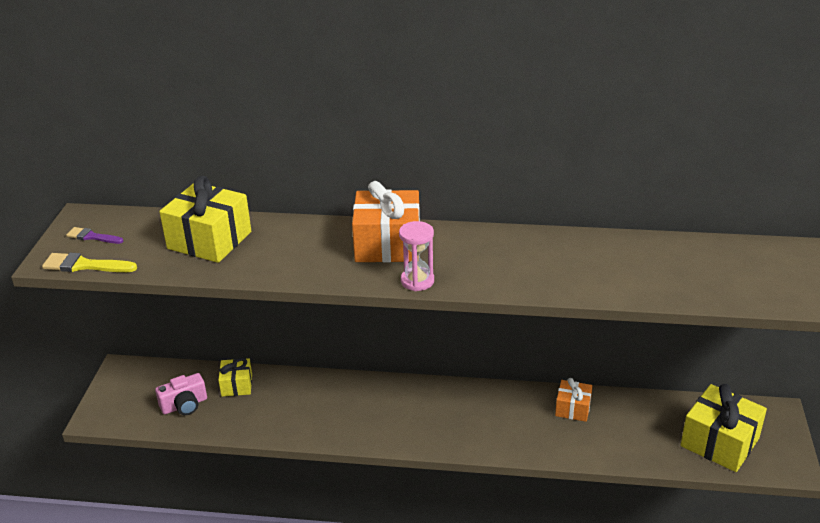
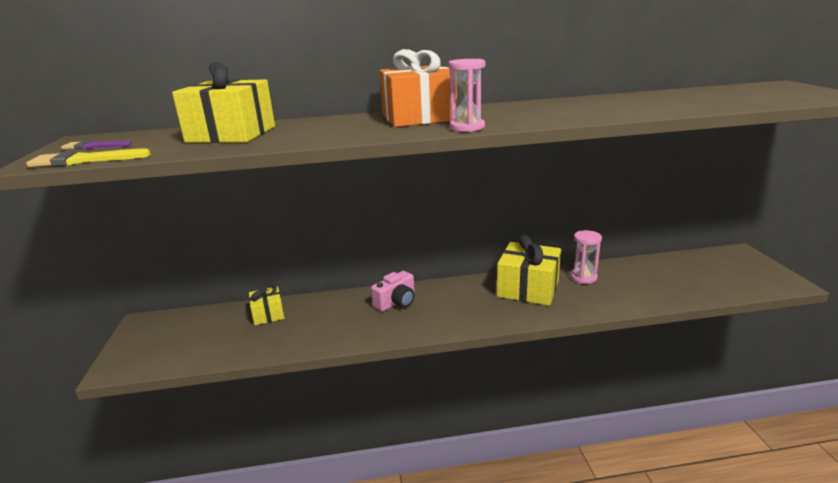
camera: 15 degrees left, 10 degrees down
(184, 405) = (216, 339): pink camera -> pink camera (396, 302)
(573, 408) = (583, 277): orange gift -> pink hourglass
(719, 442) = (717, 278): yellow gift -> yellow gift (528, 289)

